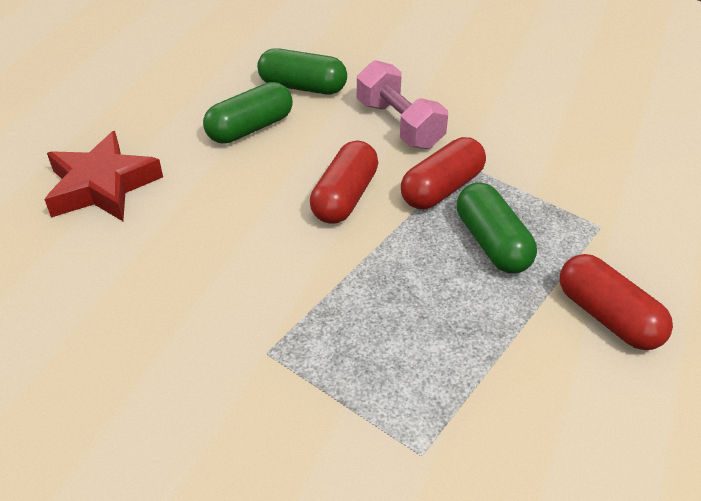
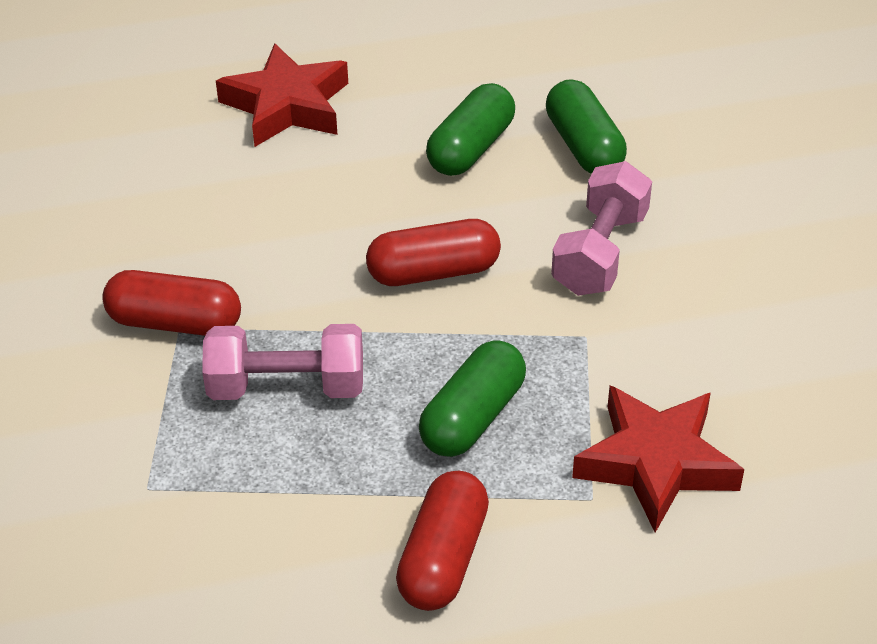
camera: 55 degrees right, 0 degrees up
(250, 128) = (471, 148): green capsule -> green capsule turned 75 degrees counterclockwise
(385, 320) = (286, 387): none -> pink dumbbell
(442, 188) = (523, 338): red capsule -> red capsule (175, 322)
(591, 187) = (656, 463): none -> red star

